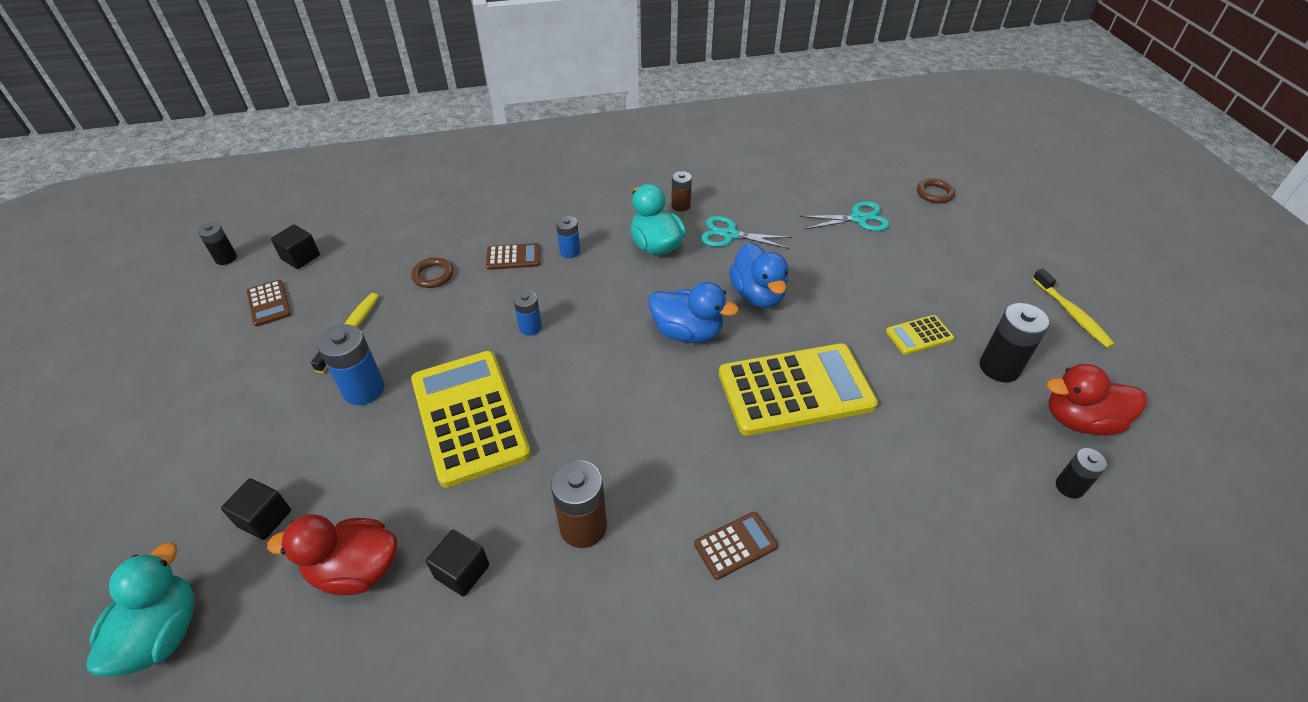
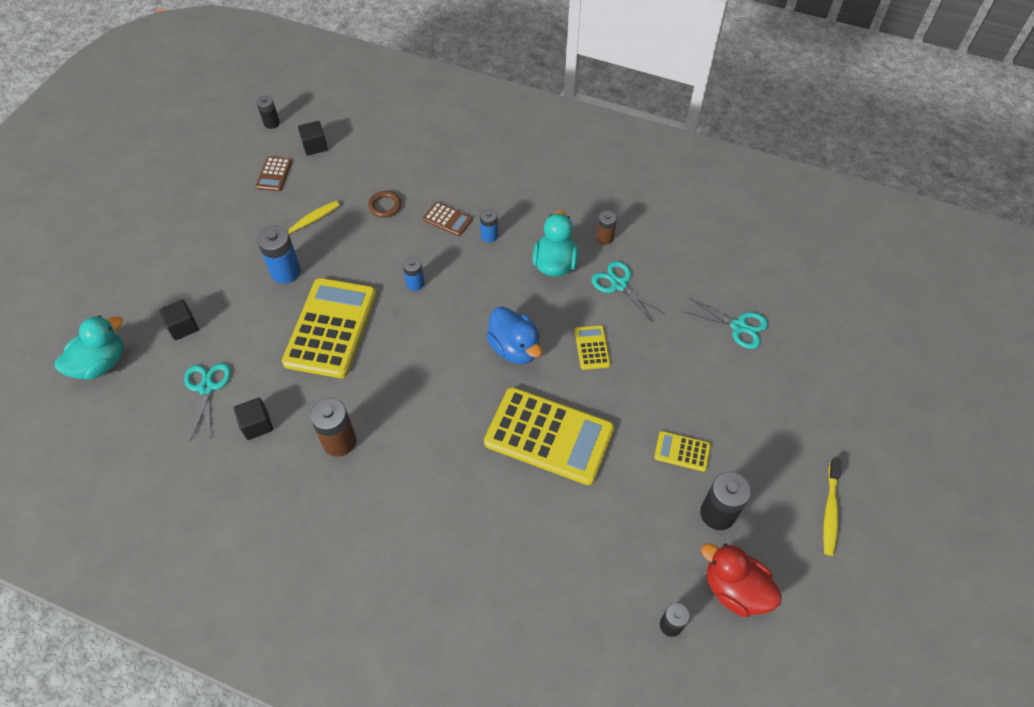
camera: 35 degrees right, 10 degrees up
(356, 570) = (207, 388): red duck -> turquoise scissors
(735, 545) = (415, 511): brown calculator -> none
(757, 295) = (592, 347): blue duck -> yellow calculator
(934, 193) = (833, 339): brown ring -> none

